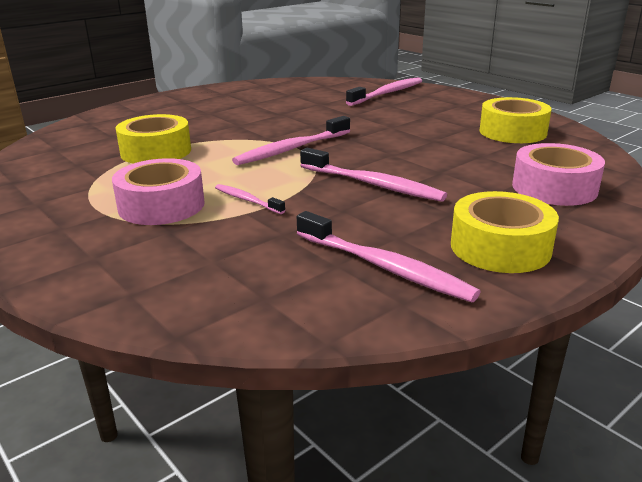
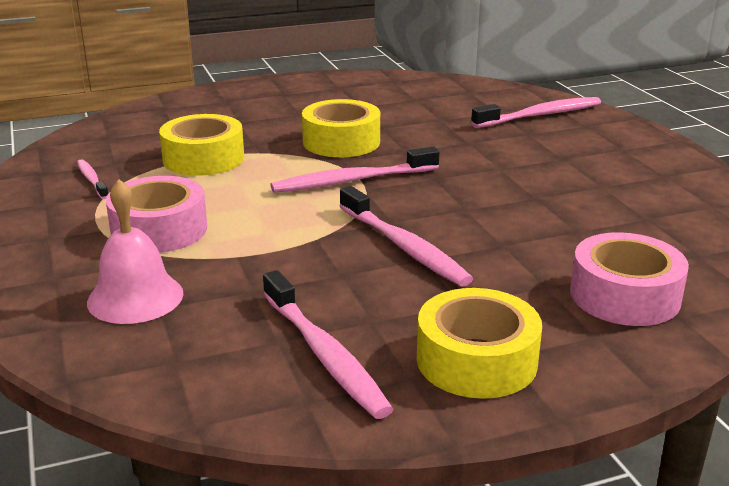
camera: 20 degrees right, 0 degrees up
(184, 258) = (135, 297): none -> pink bell
(247, 200) = (249, 240): pink toothbrush -> pink toothbrush (92, 180)
(512, 132) = (652, 203): yellow tape -> yellow tape (341, 142)

